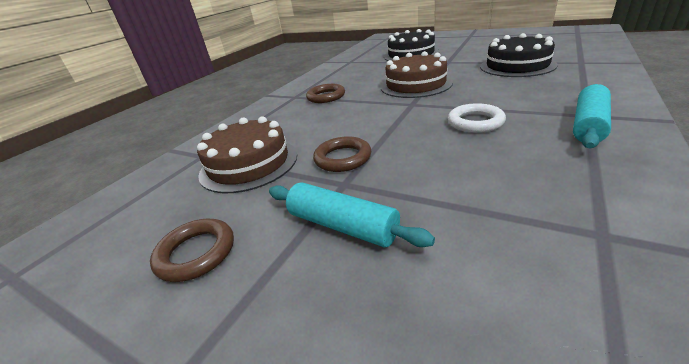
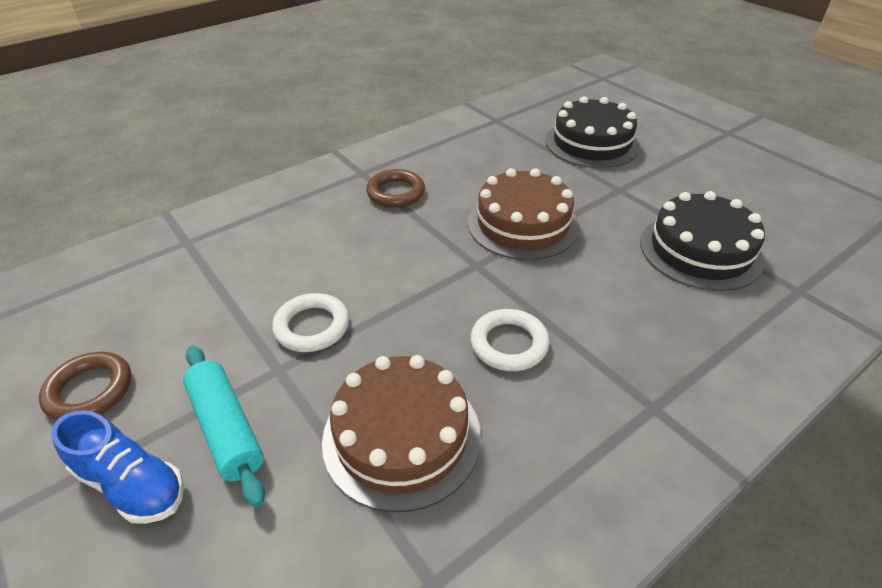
camera: 20 degrees right, 10 degrees up
(249, 164) = (218, 283): brown cake -> brown cake (401, 436)
(298, 290) = (132, 484): none -> blue shoe
(342, 158) = (312, 326): brown ring -> white ring
(588, 124) = (631, 425): turquoise rolling pin -> none

